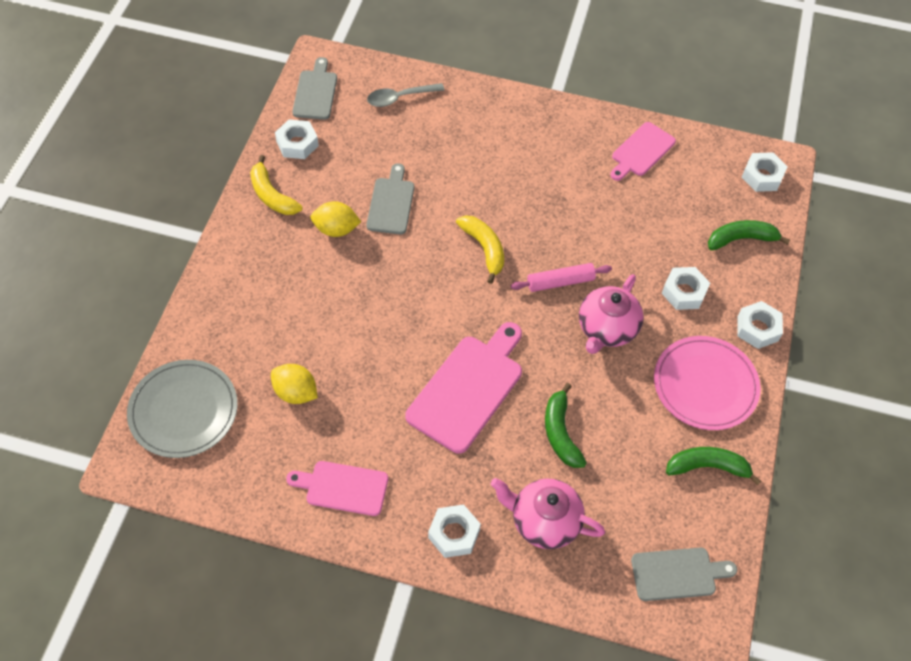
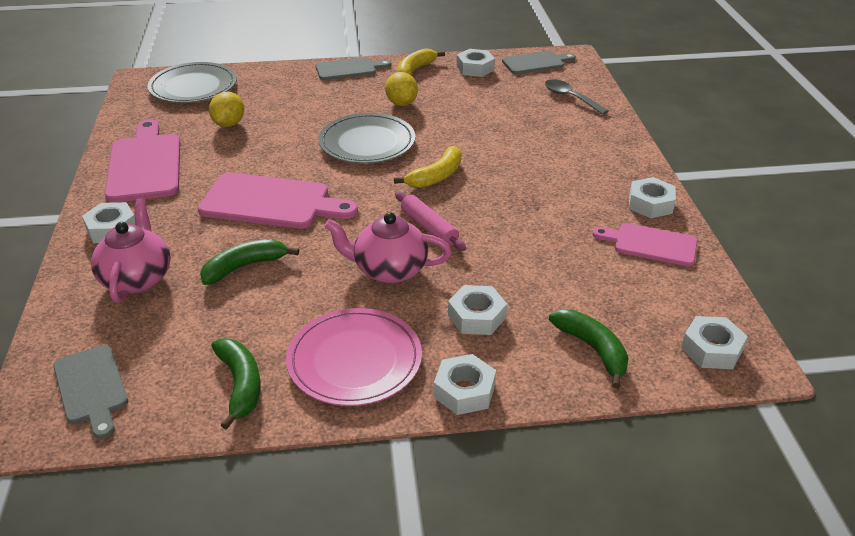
camera: 70 degrees right, 20 degrees down
(343, 487) = (145, 165): pink cutting board -> pink cutting board, size x1.62
(391, 203) = (449, 120): grey cutting board -> grey cutting board (348, 69)
(398, 282) = (367, 142): none -> grey plate
(591, 126) = (650, 204): none -> white nut

